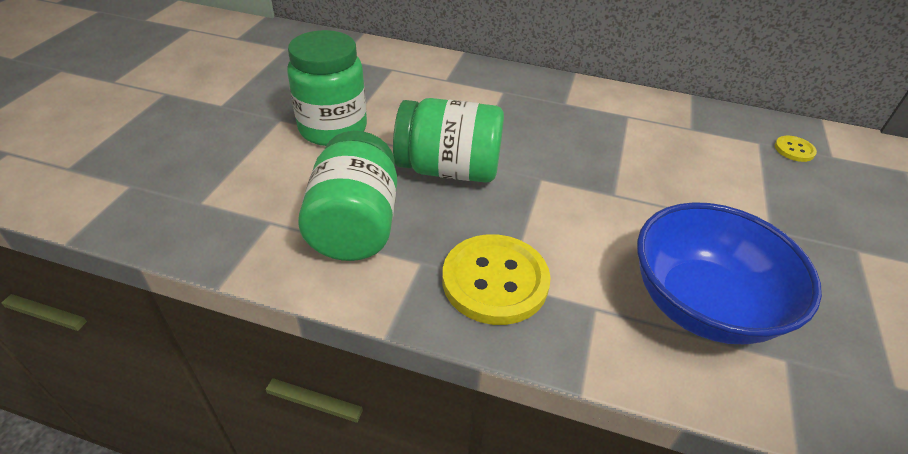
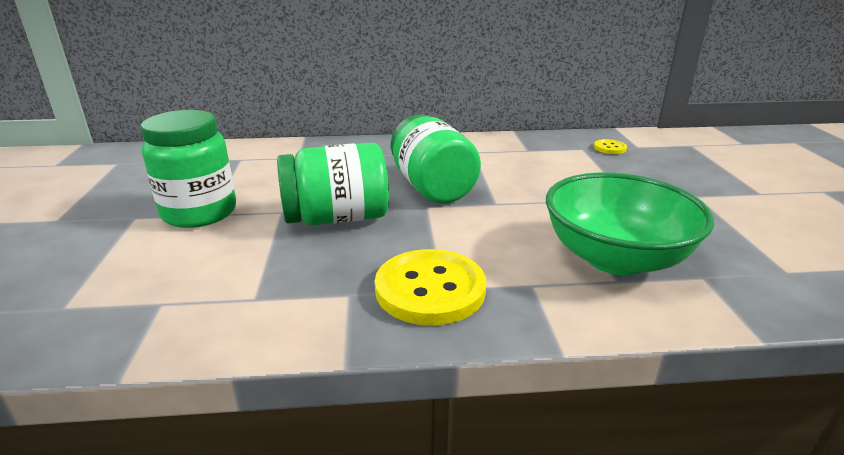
camera: 20 degrees left, 15 degrees down
(355, 225) = (262, 282): green jar -> green jar (432, 187)
(702, 304) = (615, 258): blue bowl -> green bowl

